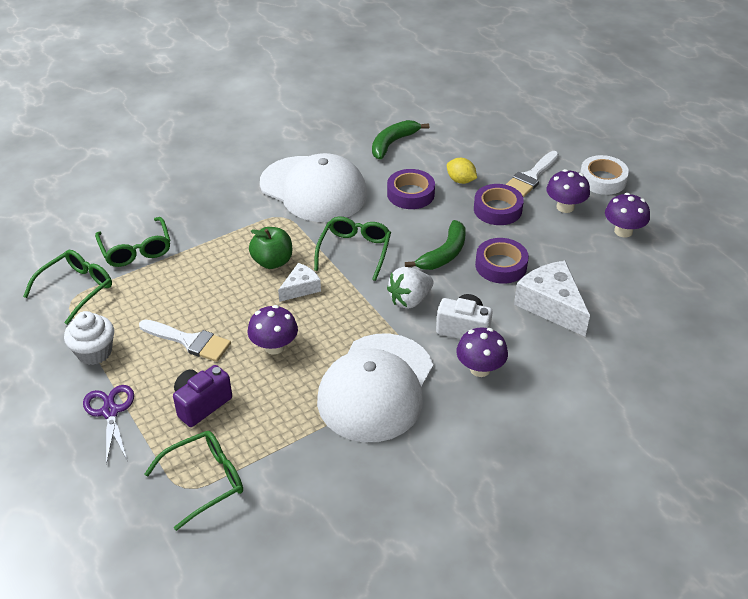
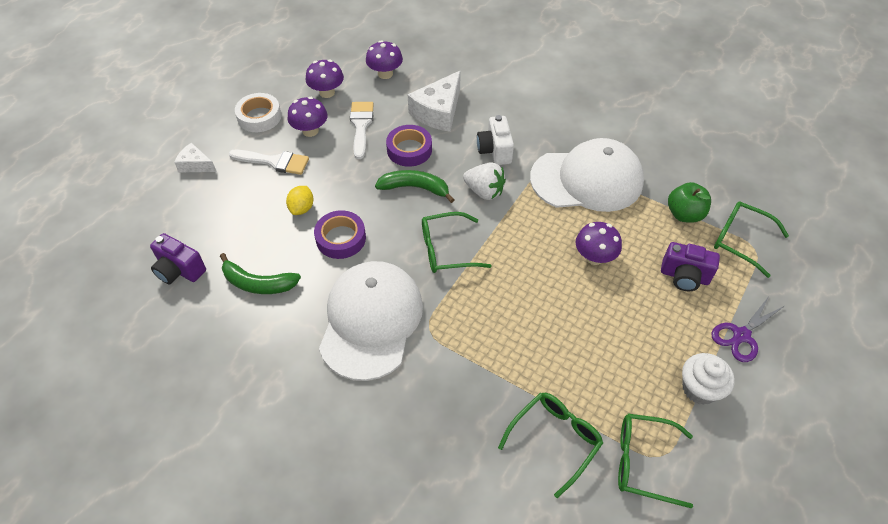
camera: 115 degrees left, 10 degrees up
(189, 341) = (632, 320): white brush -> white brush (361, 126)
(272, 262) = (498, 306): green apple -> green apple (684, 214)
(301, 288) = (517, 269): white cheese -> white cheese (195, 165)
(432, 111) = (179, 270): none -> purple camera
(480, 369) = (528, 131): purple mushroom -> purple mushroom (385, 74)
(497, 209) = (334, 171): purple tape -> none

